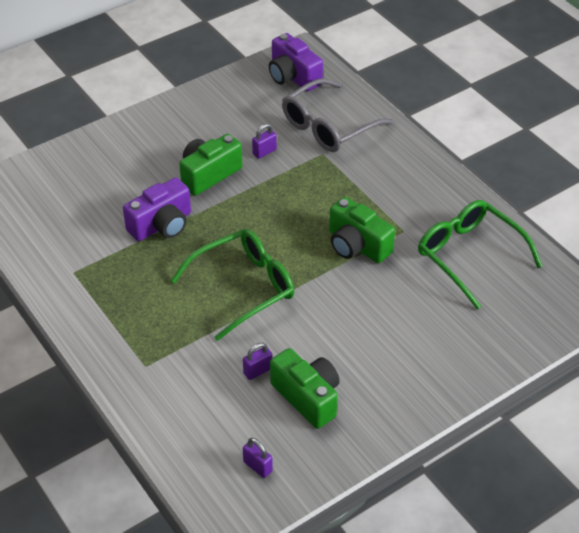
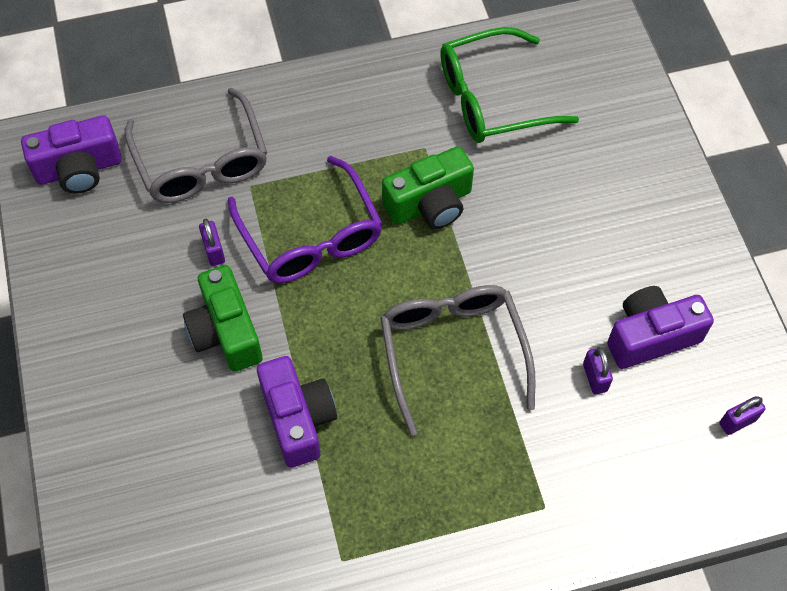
camera: 70 degrees left, 15 degrees up
(243, 288) = (453, 353): green glasses -> grey glasses
(299, 192) = (310, 235): none -> purple glasses
(307, 397) = (651, 336): green camera -> purple camera

